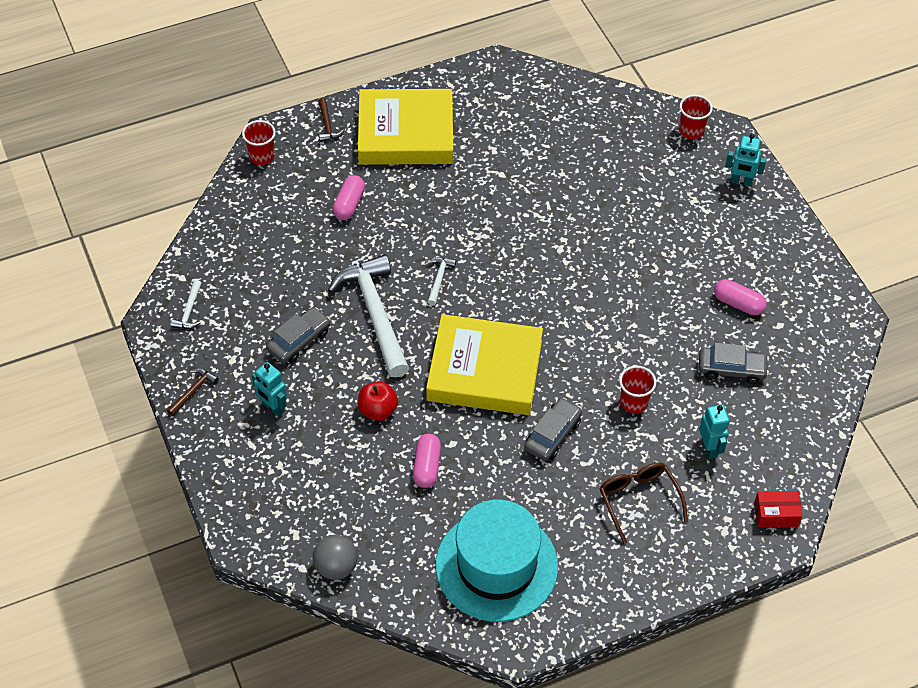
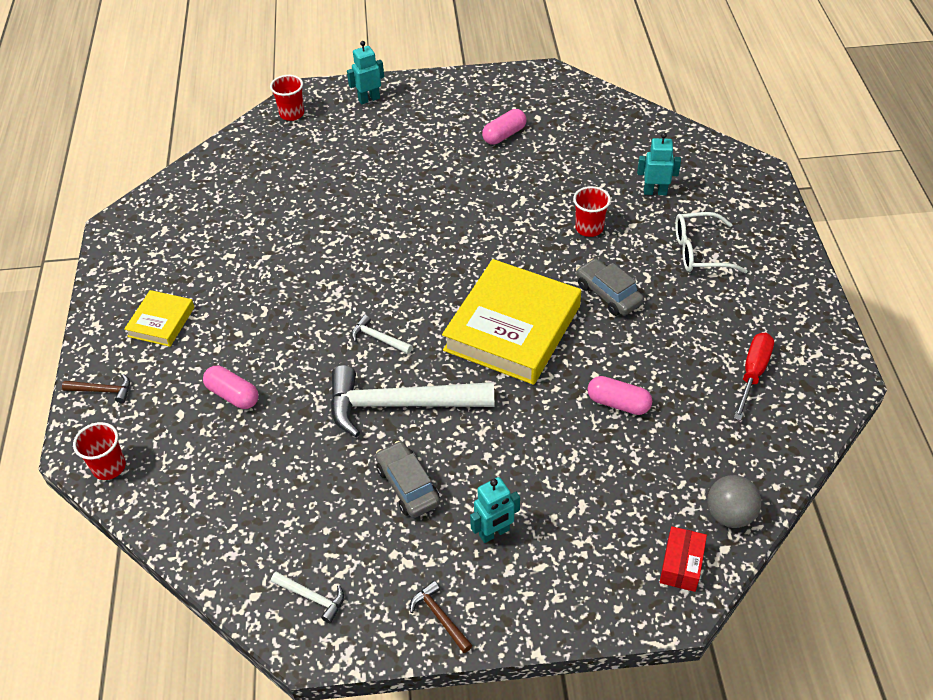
camera: 70 degrees left, 5 degrees down
(378, 410) = (532, 430): red apple -> none
(406, 133) = (161, 322): yellow book -> yellow book, size x0.49
(496, 566) = (753, 373): turquoise hat -> red screwdriver
(638, 500) = (699, 251): brown glasses -> white glasses
(731, 369) = (574, 157): grey car -> none
(741, 181) = (369, 99): turquoise robot -> turquoise robot turned 150 degrees counterclockwise
(776, 514) = (734, 169): red box -> red box (681, 565)

